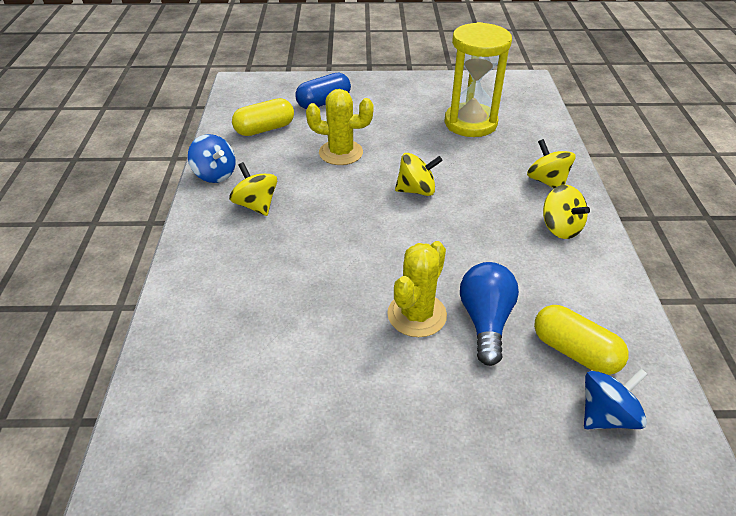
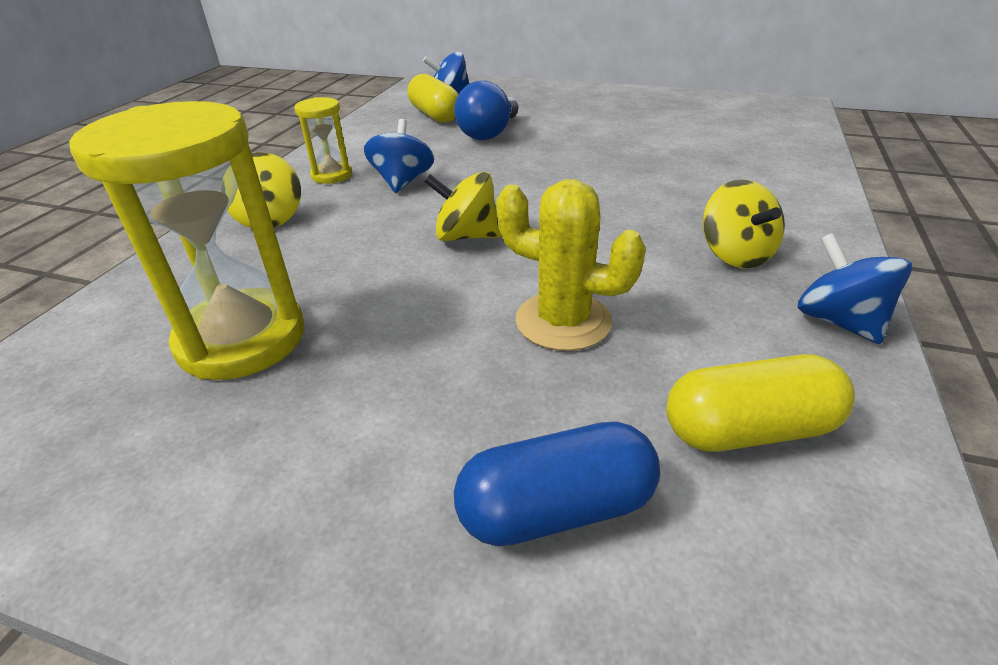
camera: 160 degrees left, 5 degrees down
(417, 315) = (549, 142): yellow cactus -> none
(499, 231) = (402, 182): none -> blue spinning top
(560, 228) = (332, 175): yellow spinning top -> yellow hourglass

